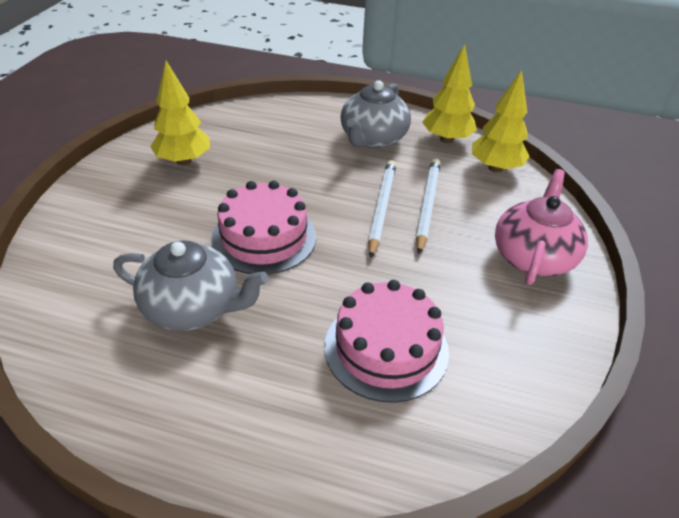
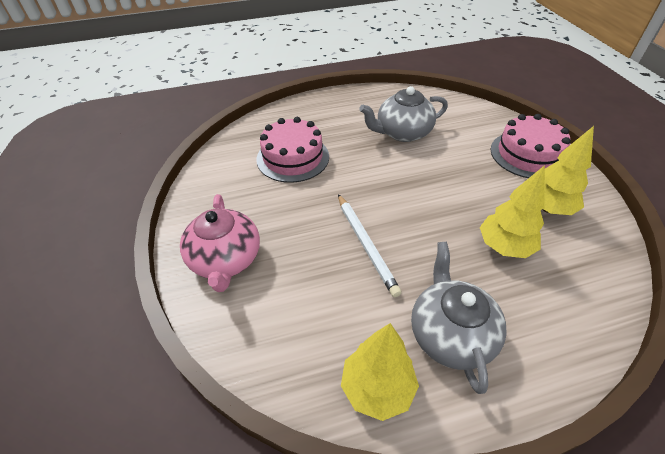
camera: 150 degrees right, 5 degrees up
(264, 238) = (416, 181): pink cake -> pink cake (528, 154)
(427, 206) = (333, 267): white pencil -> none
(495, 168) = (297, 364): yellow tree -> yellow tree (504, 247)

